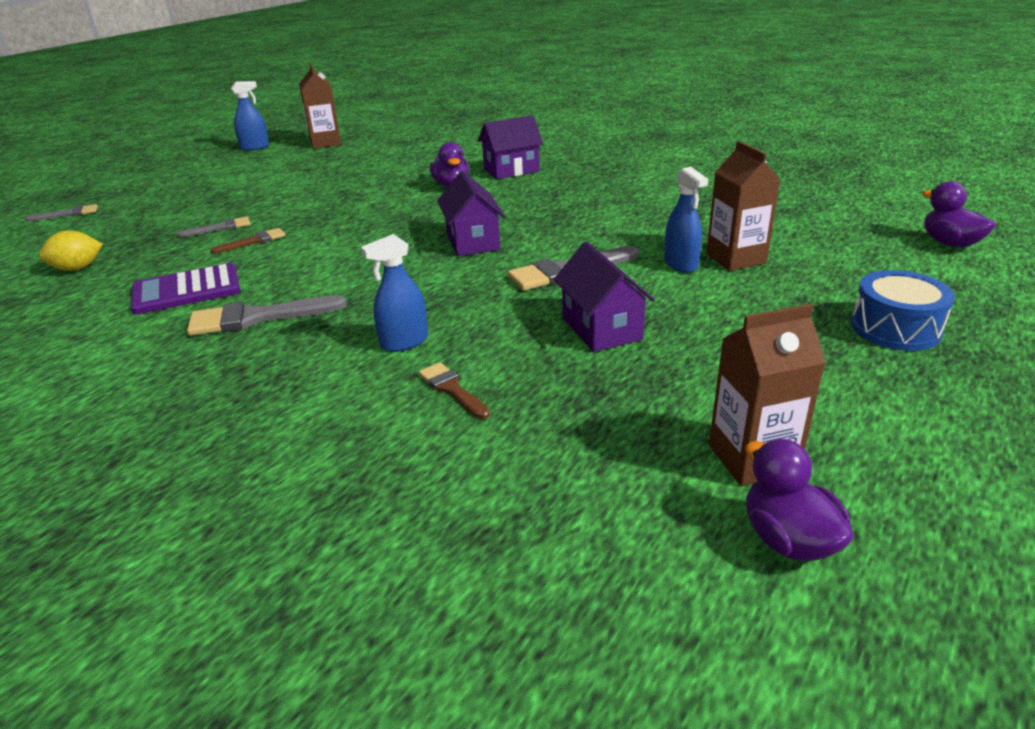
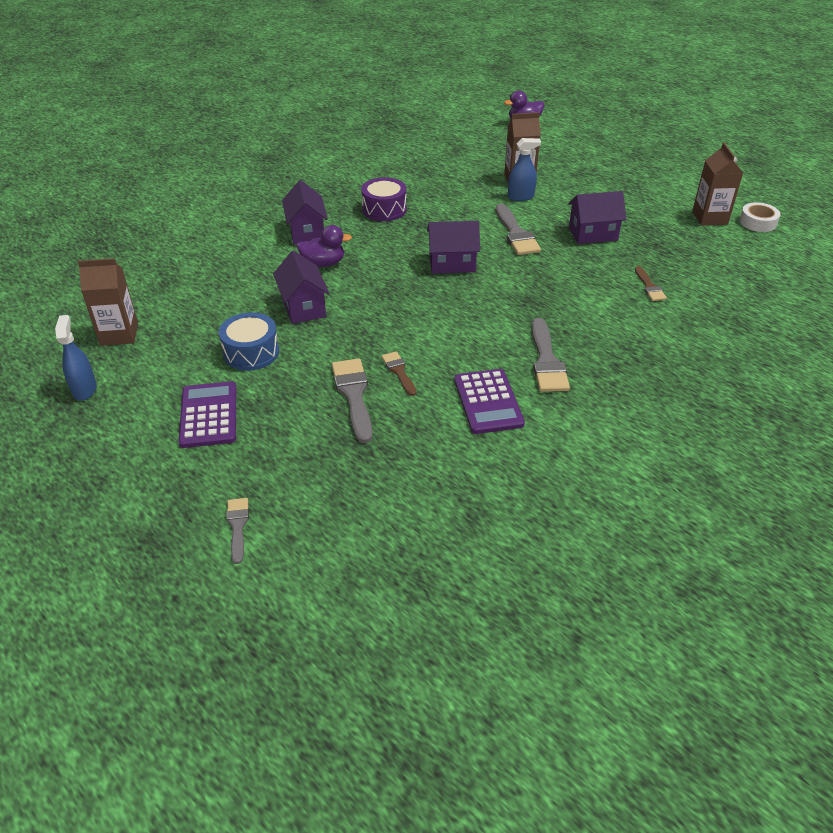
camera: 80 degrees left, 10 degrees up
(77, 268) = (413, 481): yellow lemon -> none
(210, 184) = (209, 415): none -> purple calculator
(220, 228) = (354, 395): grey brush -> grey brush, size x1.73
(369, 189) = (303, 307): none -> purple house
(404, 342) = (595, 300): blue spray bottle -> none
(452, 389) = (649, 286): brown brush -> brown brush turned 75 degrees counterclockwise
(582, 194) = (384, 209): none -> purple drum
(788, 539) = (757, 222): purple duck -> white tape
(895, 328) = (609, 161): blue drum -> blue drum (251, 352)

